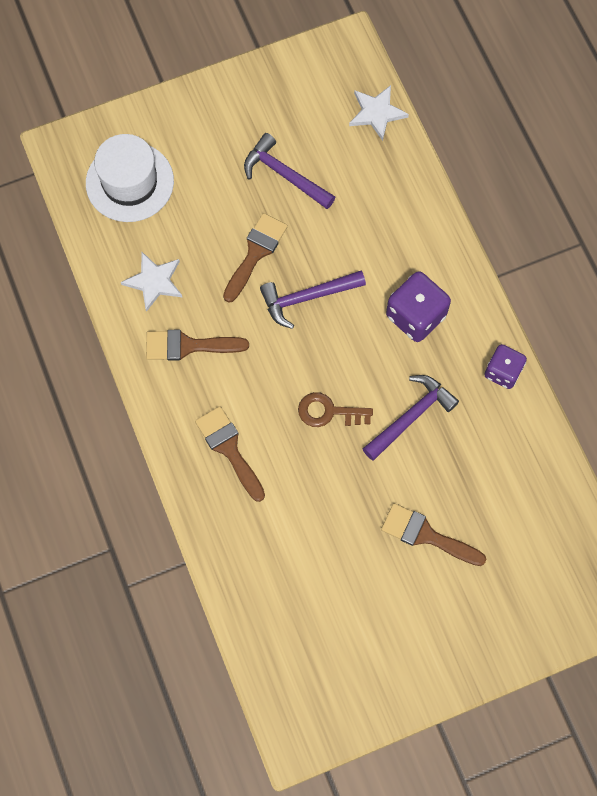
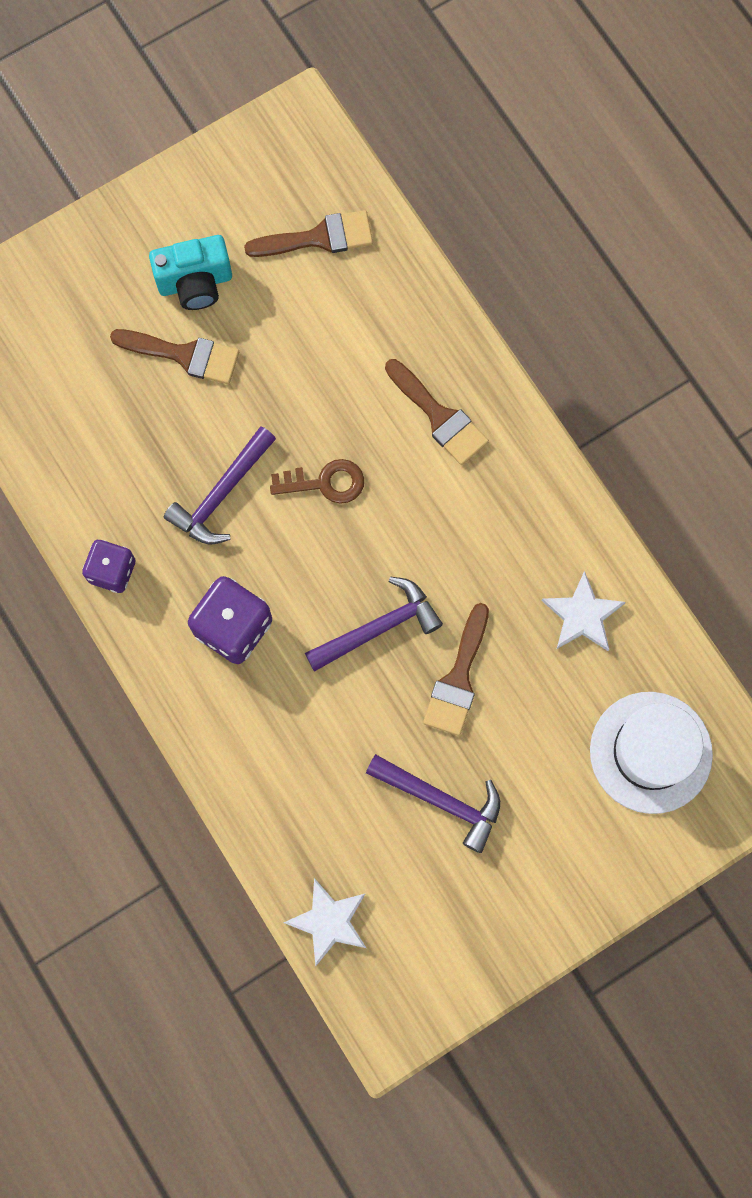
camera: 170 degrees right, 5 degrees up
(188, 346) = (518, 537): brown brush -> brown brush (319, 237)
(409, 597) = (195, 283): none -> turquoise camera

